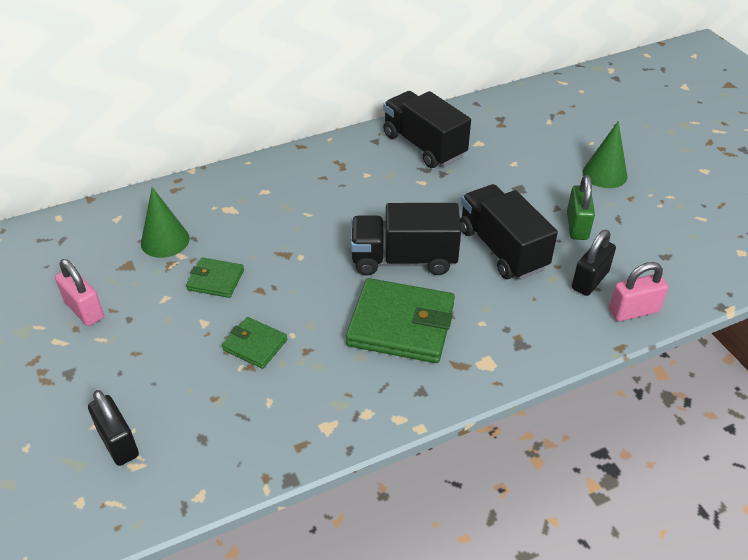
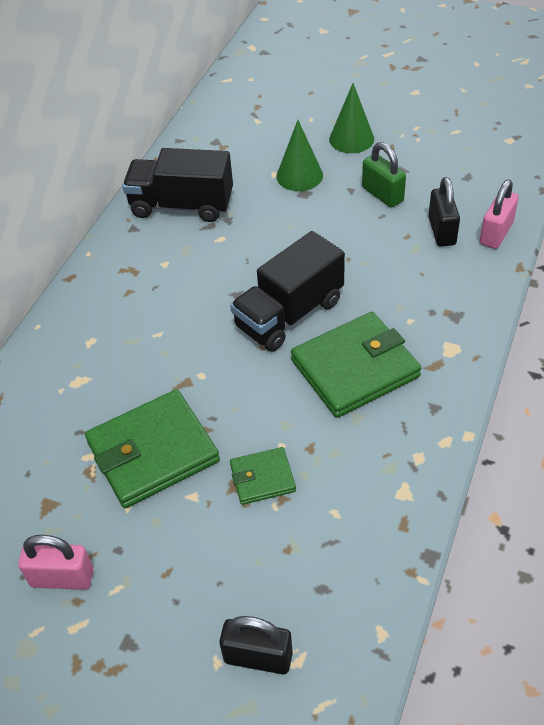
camera: 40 degrees left, 5 degrees up
(165, 240) = (54, 455): green cone -> green cone (299, 175)
(215, 280) = (153, 452): green wallet -> green wallet, size x1.92
(502, 249) = (352, 251): black truck -> none

